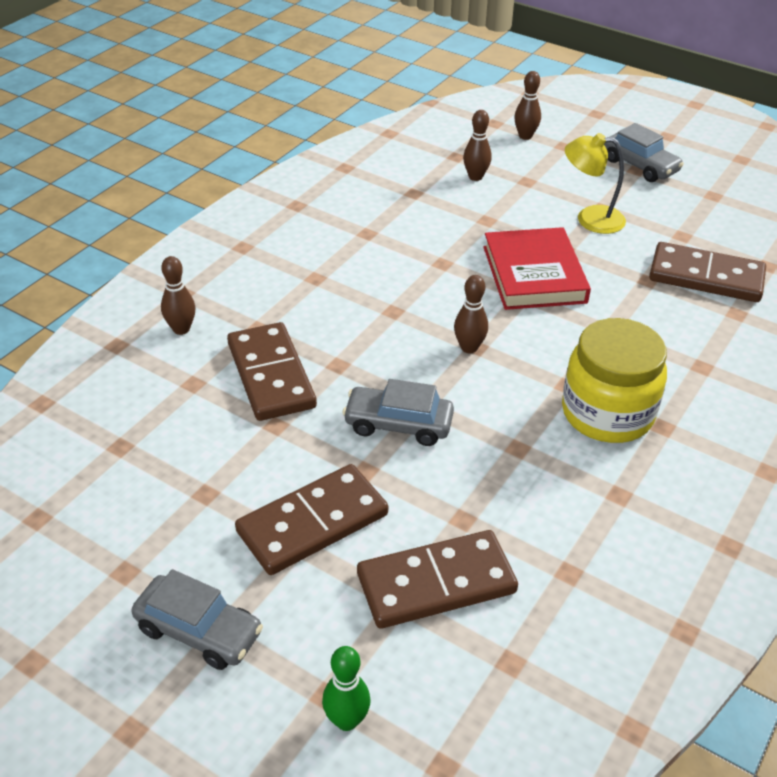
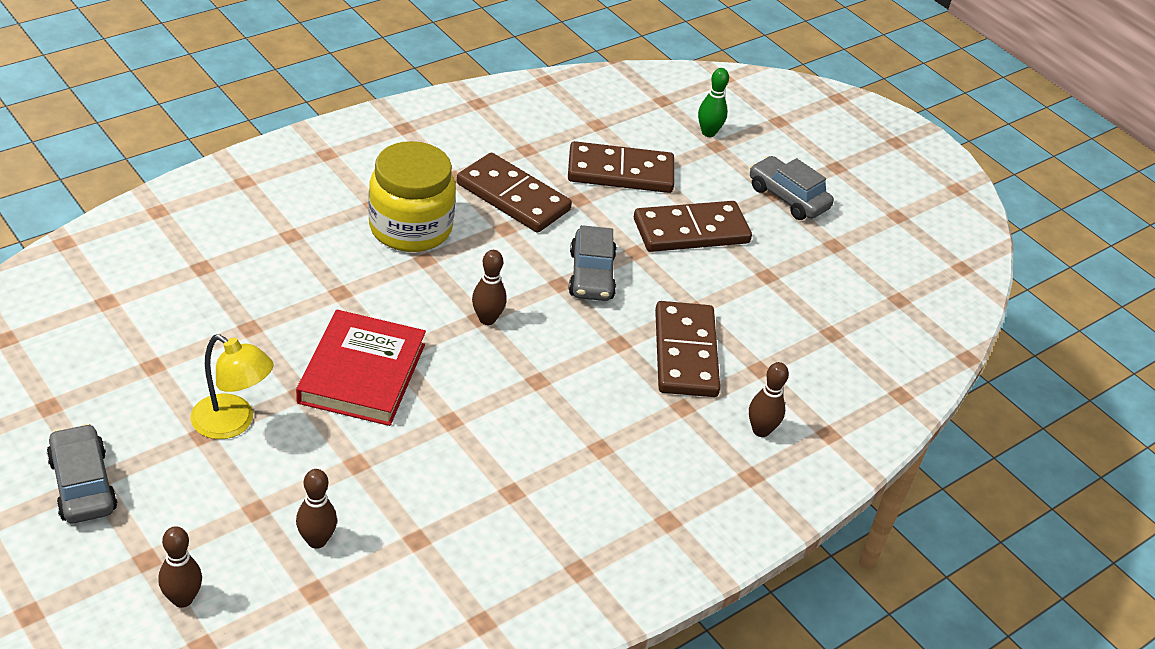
camera: 165 degrees left, 0 degrees up
(398, 424) = (591, 275): grey car -> grey car turned 60 degrees clockwise
(706, 277) = (186, 311): brown domino -> brown domino (513, 197)

